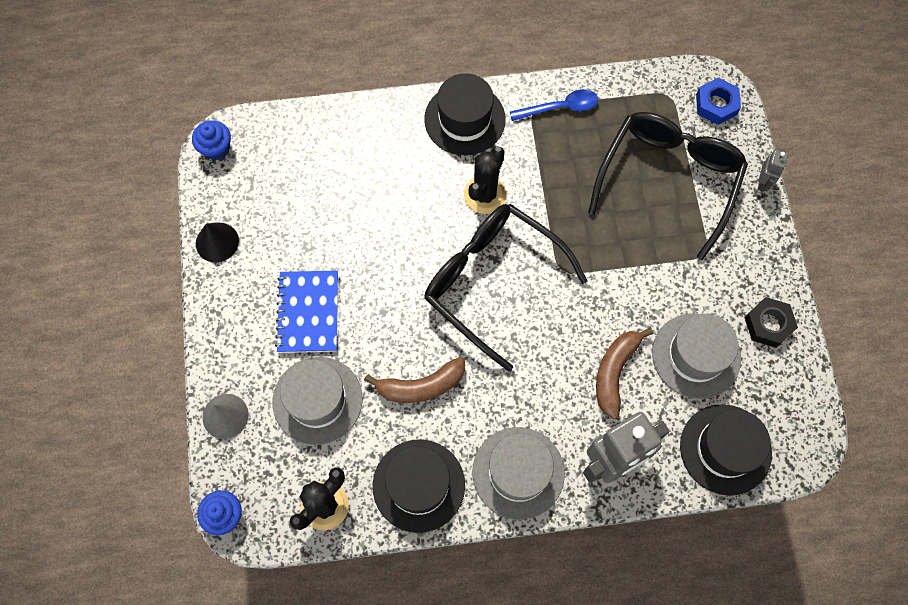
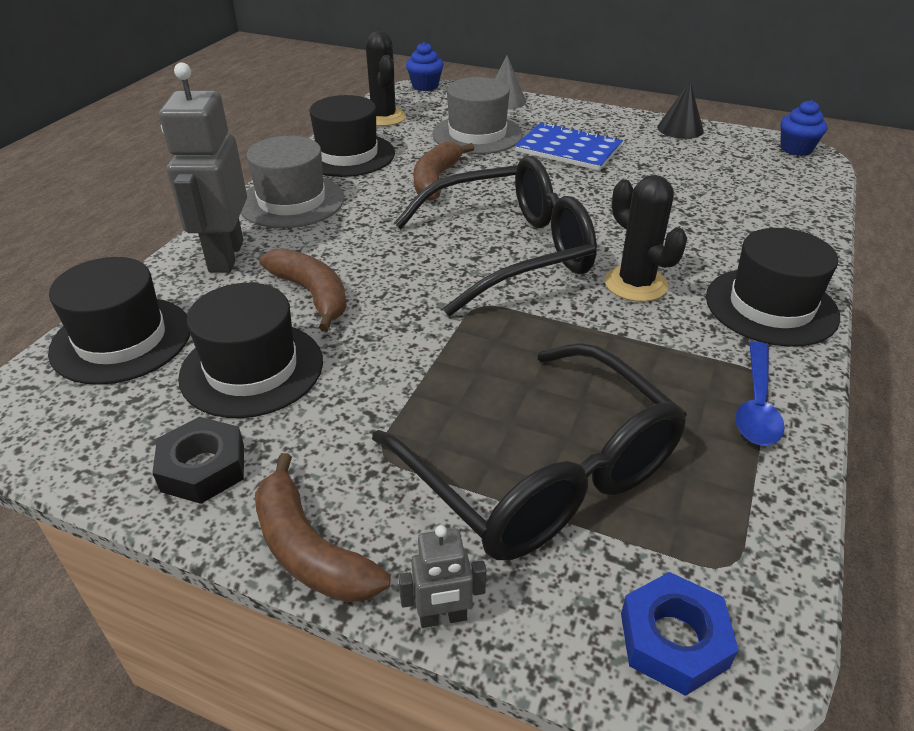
camera: 120 degrees right, 30 degrees down
(696, 355) = (252, 369): grey hat -> black hat
(763, 182) = (443, 617): grey robot -> grey robot turned 60 degrees counterclockwise
(772, 248) = (309, 549): none -> brown banana

